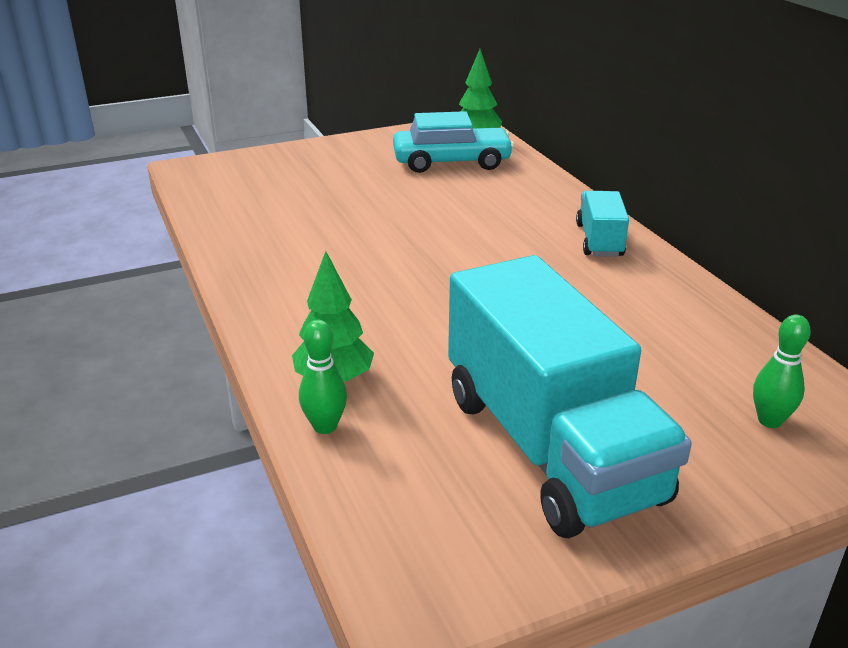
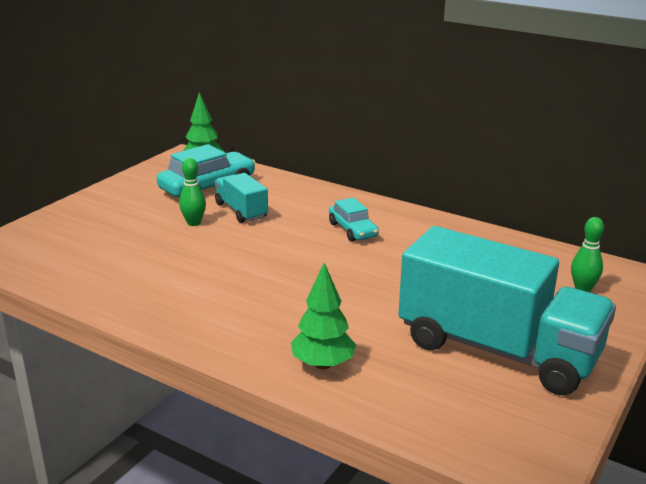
camera: 35 degrees left, 5 degrees down
(325, 426) = (356, 395): green bowling pin -> green bowling pin (194, 223)
(551, 250) = (352, 230): none -> turquoise car
(599, 240) = (374, 214): turquoise truck -> turquoise truck (241, 211)

